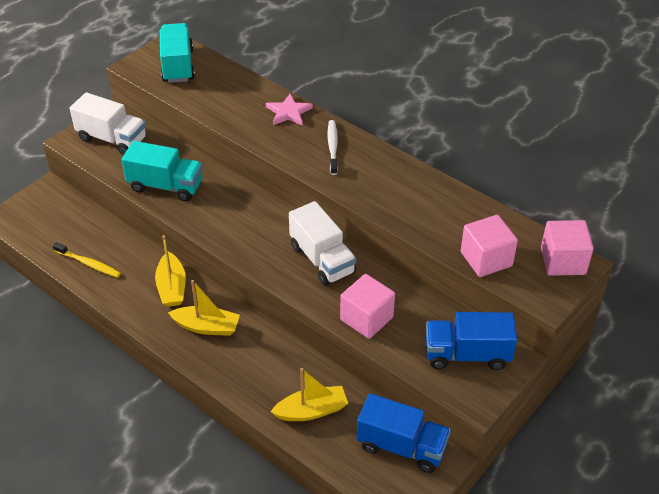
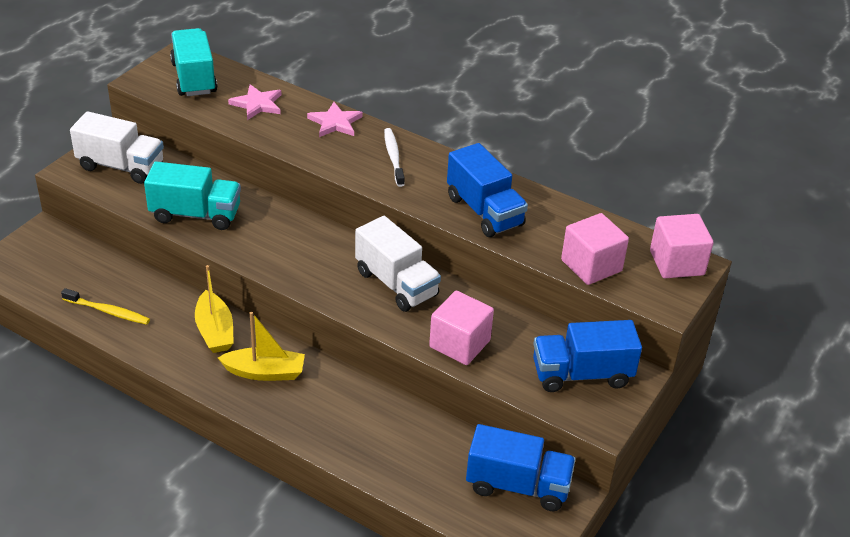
camera: 10 degrees left, 5 degrees down
(226, 92) = (257, 104): none -> pink star
(311, 411) = (406, 455): yellow boat -> none
(402, 202) = (484, 211): none -> blue truck

